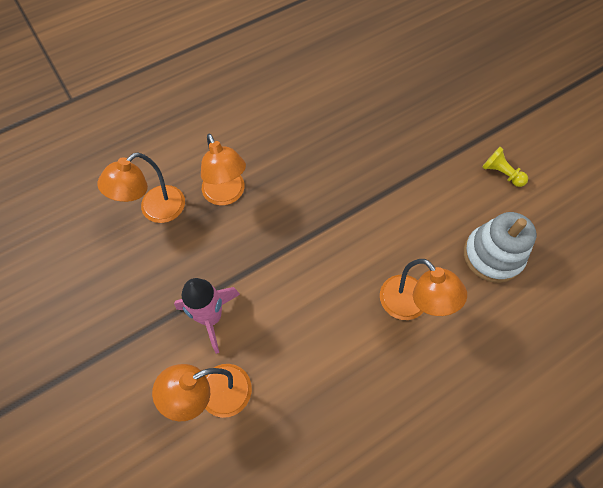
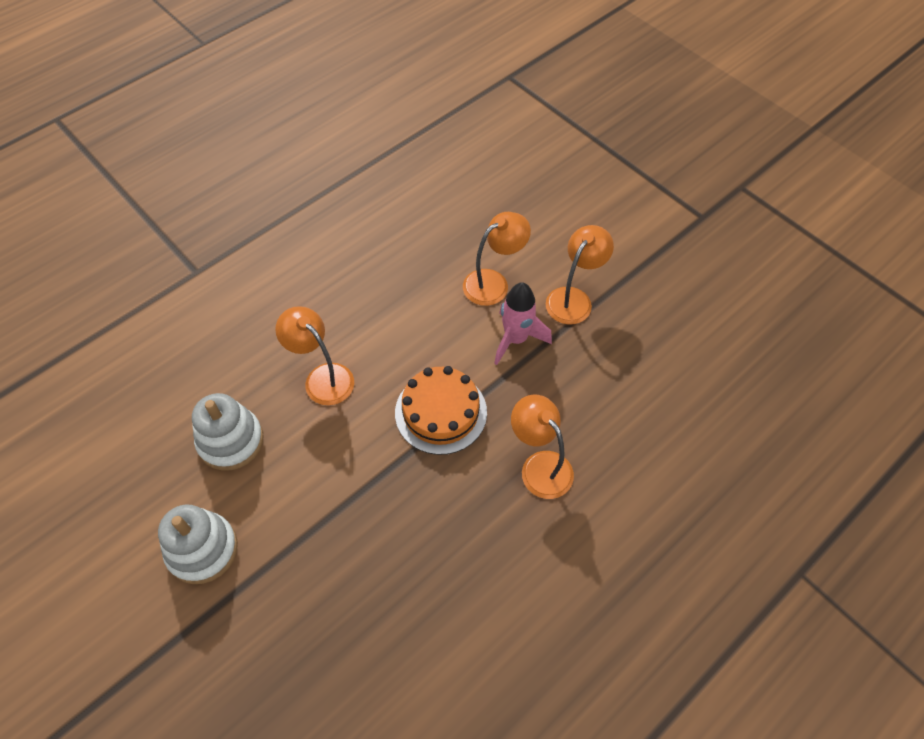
camera: 170 degrees right, 5 degrees down
(155, 210) = (614, 434): orange lamp -> orange lamp (573, 298)
(301, 253) = (441, 412): none -> orange cake
(501, 173) = (202, 549): yellow pawn -> white stacking toy

